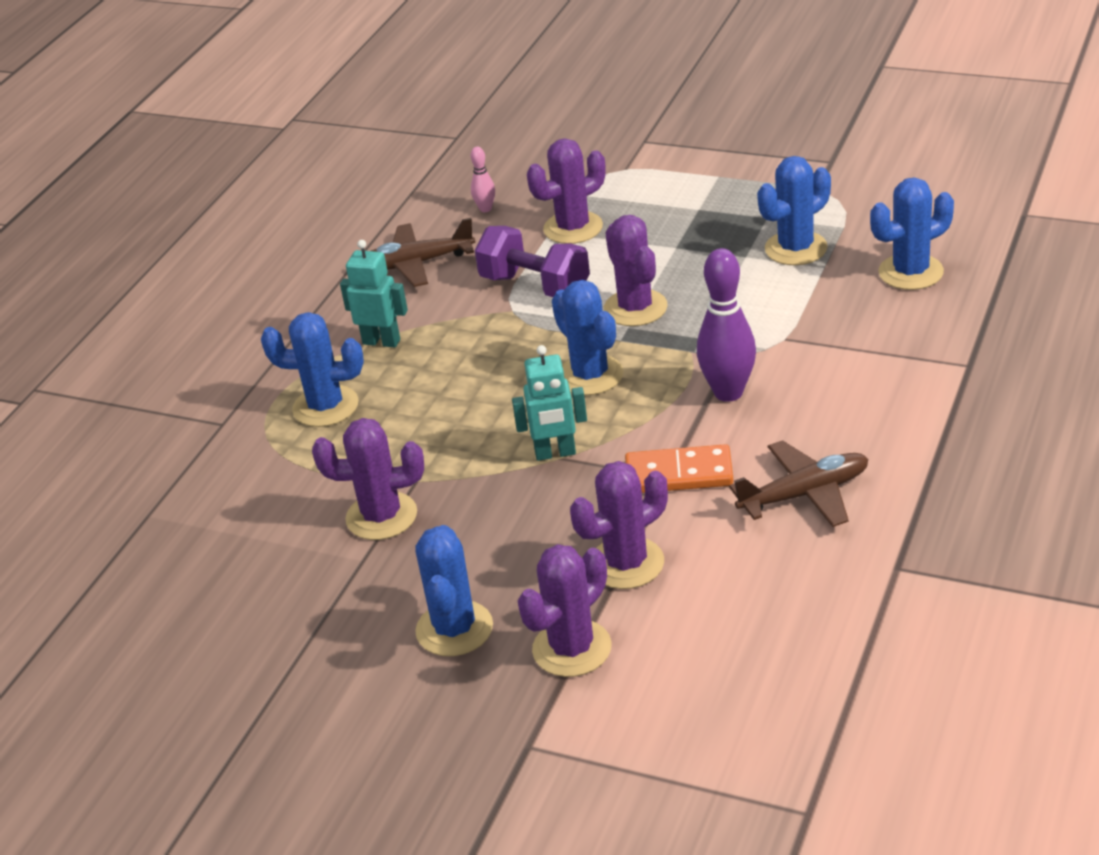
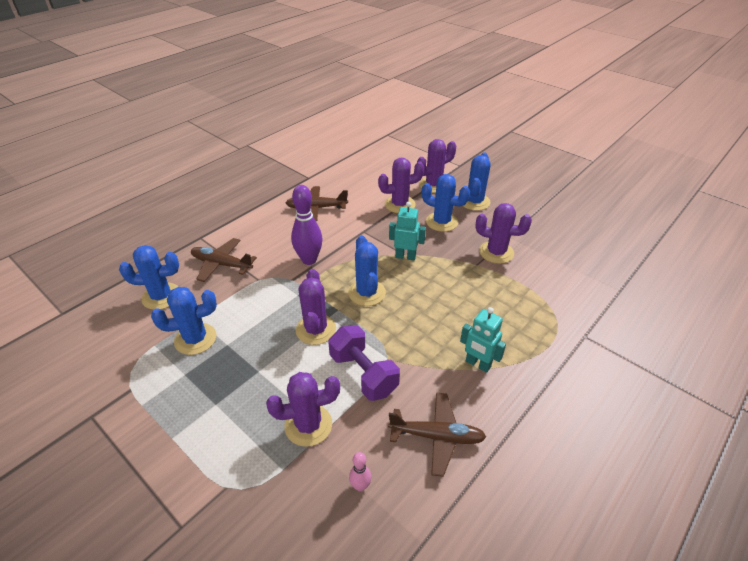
camera: 165 degrees left, 5 degrees up
(325, 406) = (519, 325): blue cactus -> blue cactus (441, 222)
(679, 474) = (358, 230): orange domino -> none
(873, 338) = (221, 264): none -> brown plane

